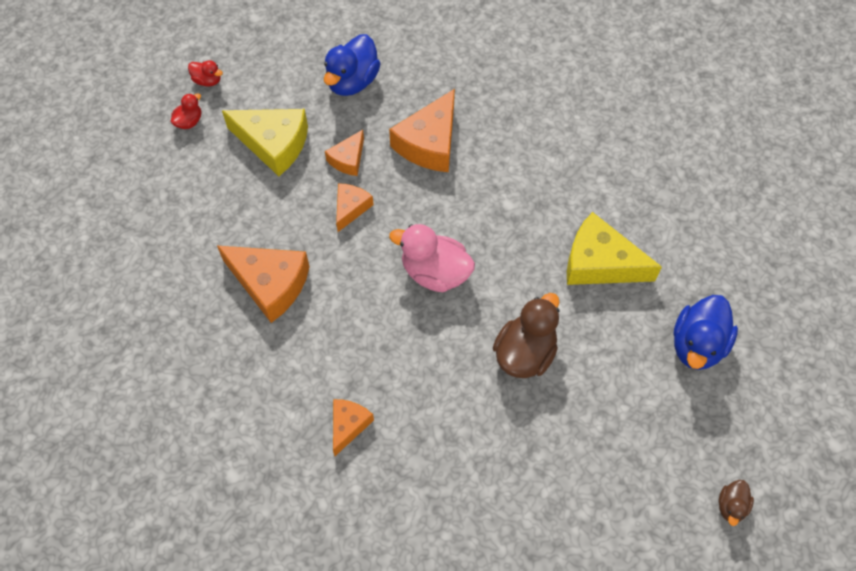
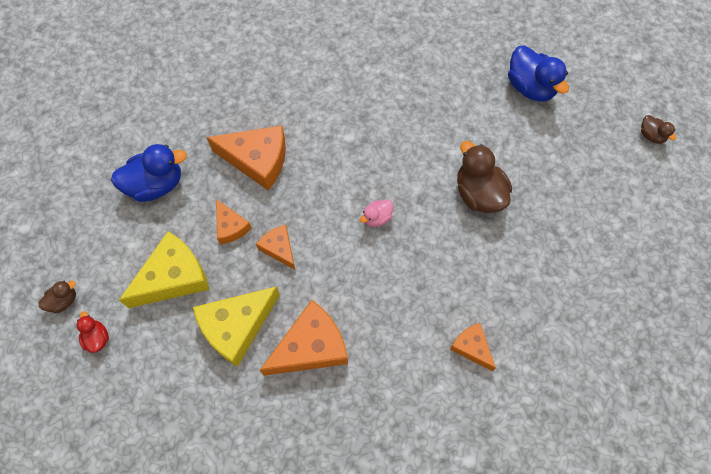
camera: 60 degrees left, 5 degrees up
(207, 81) = (63, 301): red duck -> brown duck
(352, 82) = (156, 185): blue duck -> blue duck turned 75 degrees counterclockwise
(429, 143) = (257, 160): orange cheese -> orange cheese turned 45 degrees counterclockwise
(435, 273) = (377, 218): pink duck -> pink duck, size x0.51
(600, 263) = (434, 107): yellow cheese -> yellow cheese (236, 326)

